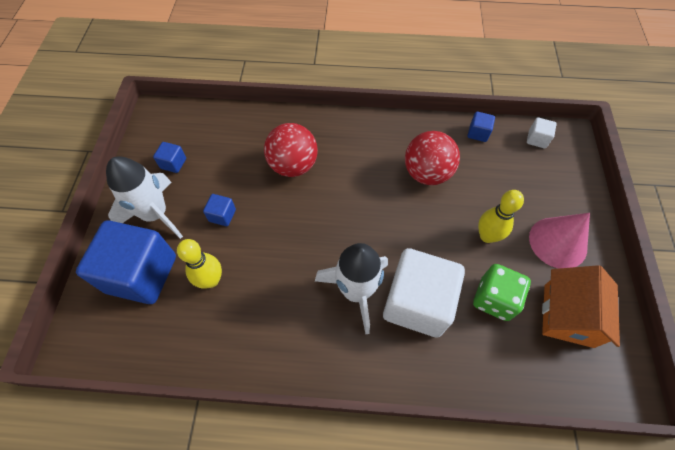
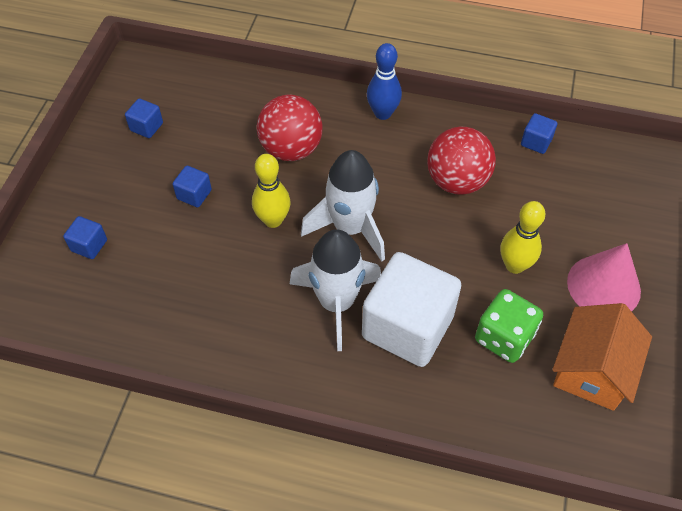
camera: 10 degrees right, 5 degrees down
(142, 274) = (89, 245): blue cube -> blue cube, size x0.42
(155, 214) = (116, 182): white rocket -> white rocket (350, 228)
(211, 280) = (167, 264): yellow bowling pin -> yellow bowling pin (273, 220)
(358, 126) = (382, 113): none -> blue bowling pin
(537, 139) = (612, 160): white cube -> none

